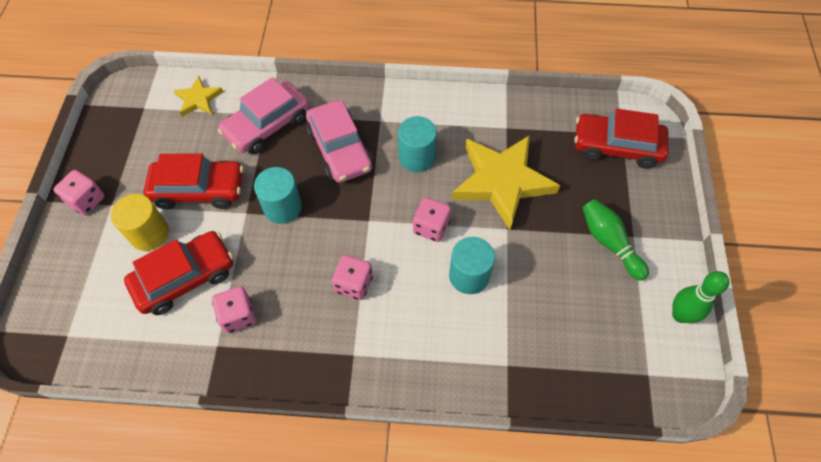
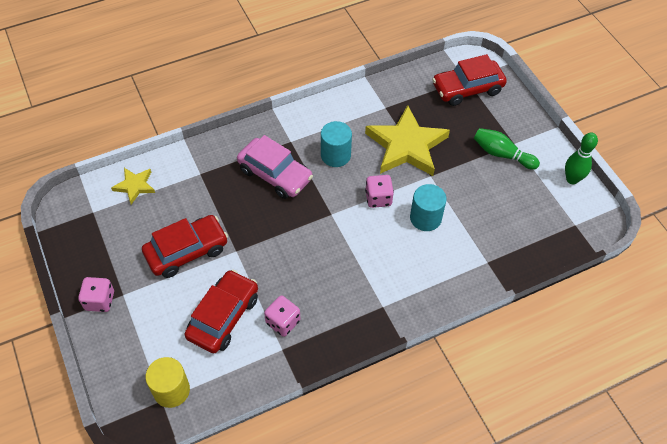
camera: 30 degrees left, 5 degrees down
(149, 233) = (171, 300): yellow cylinder -> yellow cylinder (171, 390)
(267, 125) = (206, 181): pink car -> none
(282, 207) = (261, 234): turquoise cylinder -> none
(353, 284) = (351, 261): pink dice -> none

